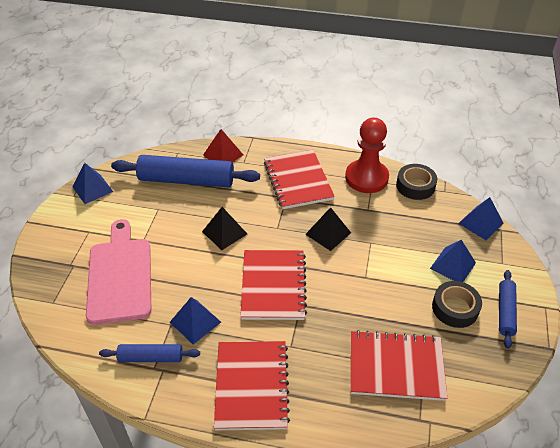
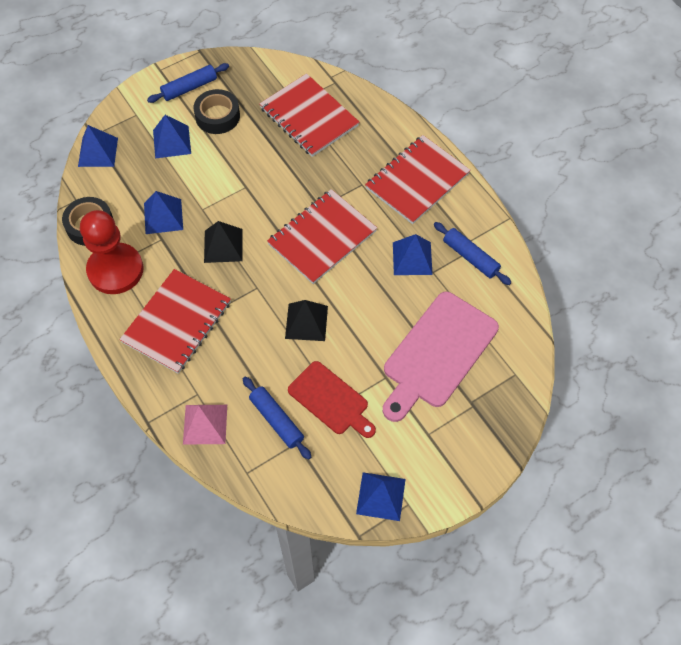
camera: 135 degrees left, 15 degrees up
(165, 208) = (331, 400): none -> red cutting board
(186, 180) = (276, 420): blue rolling pin -> blue rolling pin, size x0.53
(223, 155) = (205, 424): red pyramid -> pink pyramid
(386, 221) = (163, 216): none -> blue pyramid

